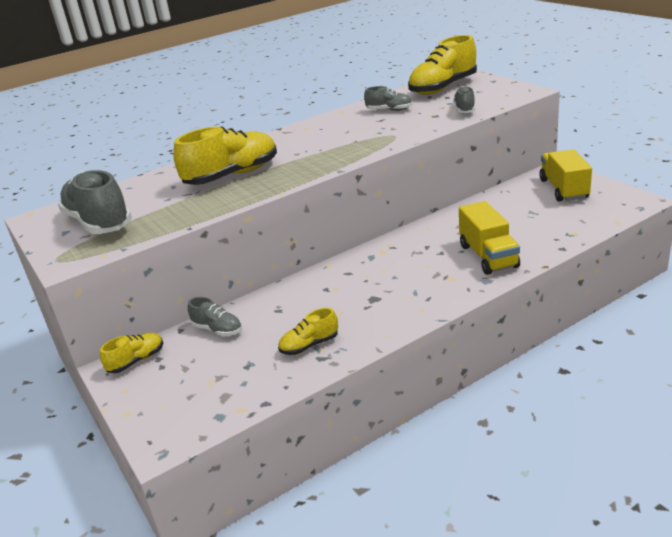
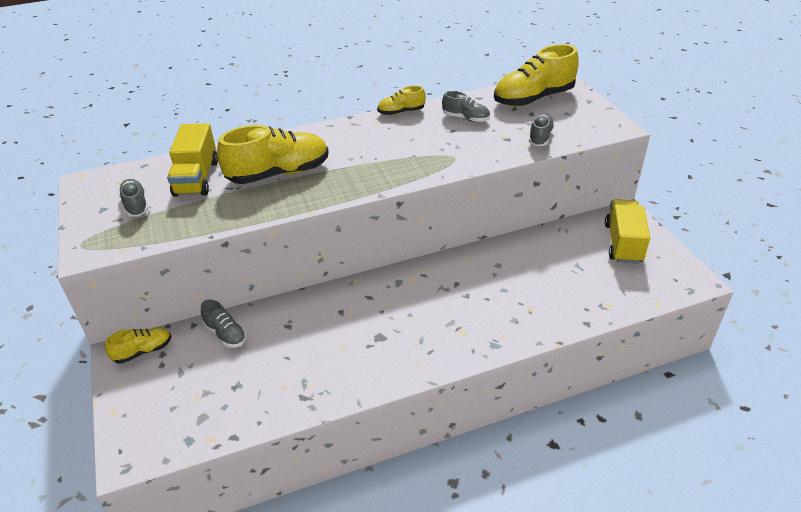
camera: 10 degrees right, 10 degrees up
(99, 223) = (136, 205): grey shoe -> grey shoe, size x0.52
(309, 345) = (299, 378): yellow shoe -> yellow shoe (401, 112)
(488, 256) = (510, 313): yellow truck -> yellow truck (196, 178)

